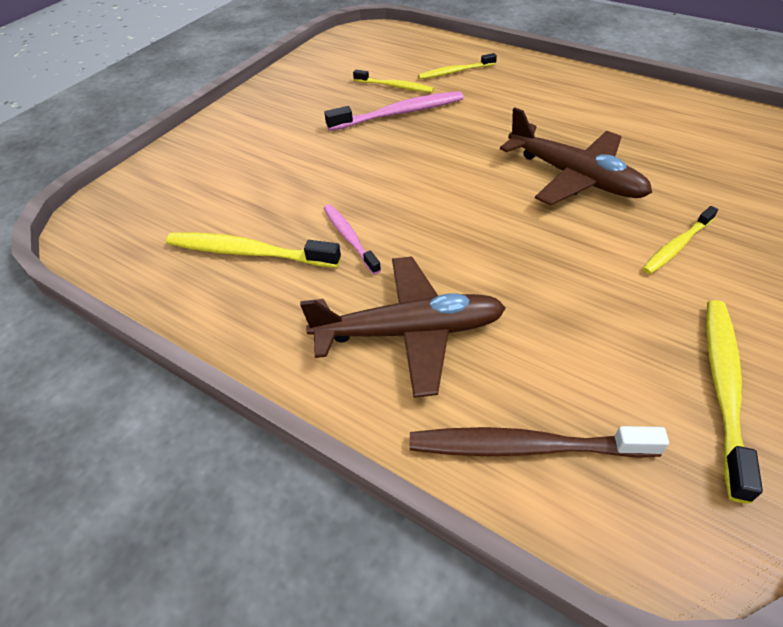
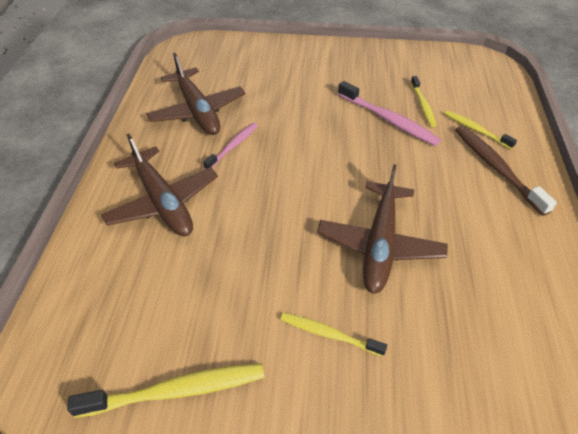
camera: 60 degrees right, 0 degrees up
(249, 252) = (197, 110): yellow toothbrush -> brown plane
(525, 447) = (90, 284): brown toothbrush -> brown toothbrush (496, 168)

